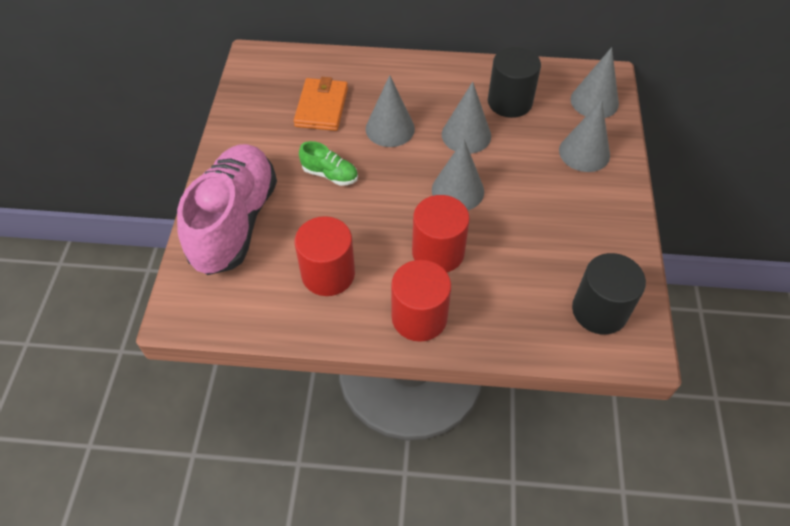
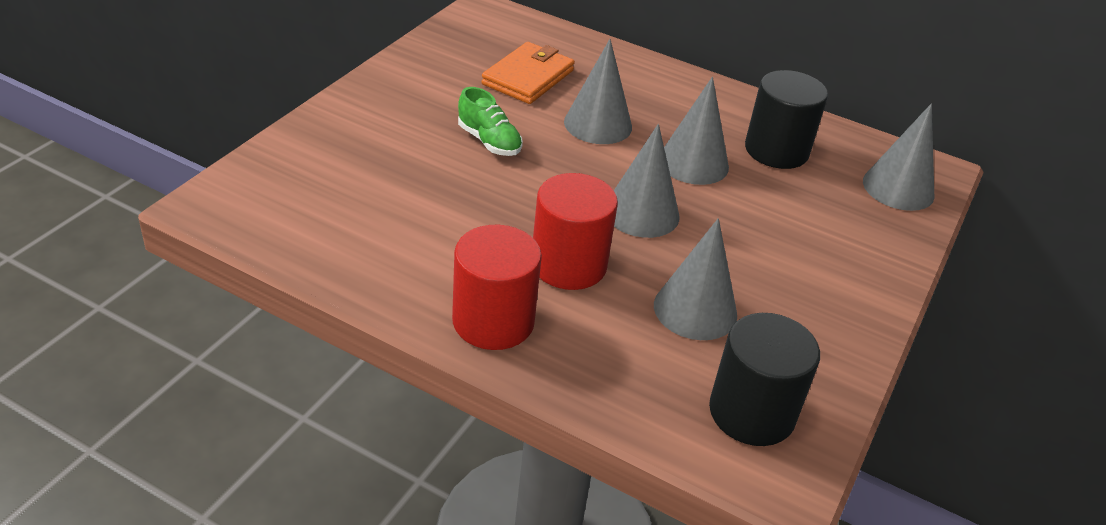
camera: 20 degrees right, 15 degrees down
(235, 222) = (340, 145): pink shoe -> none
(328, 274) = (411, 234): red cylinder -> none
(584, 152) = (847, 235): grey cone -> grey cone (695, 310)

